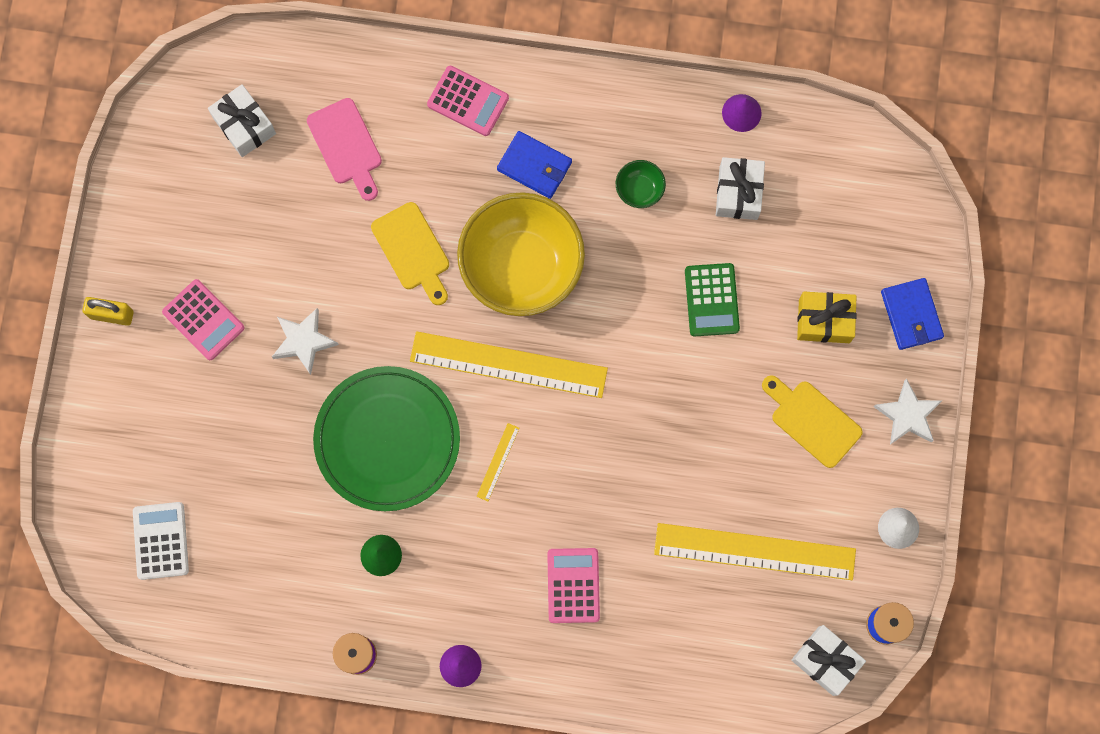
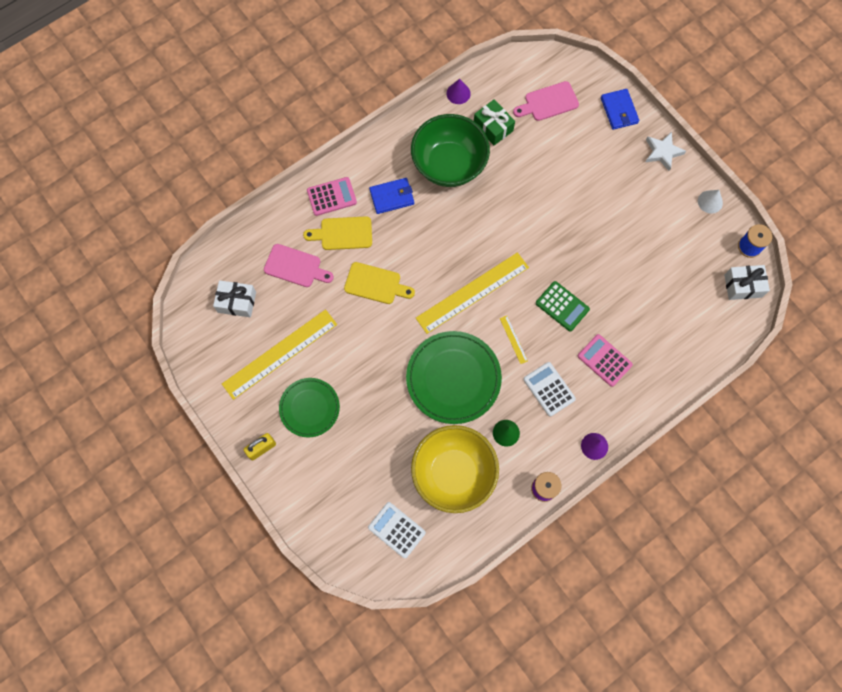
camera: 45 degrees left, 5 degrees down
(203, 320) = (309, 408): pink calculator -> green plate
(303, 341) = (368, 372): white star -> none
(478, 555) = (549, 389): none -> white calculator
(521, 266) = (432, 245): yellow bowl -> yellow bowl (453, 473)
(639, 189) = (449, 164): green bowl -> green bowl, size x2.48
(711, 300) = (530, 182): green calculator -> green calculator (562, 306)
(738, 193) = (493, 127): white gift -> green gift
(754, 551) = (663, 269): yellow ruler -> yellow ruler (280, 354)
(812, 421) = (627, 192): yellow cutting board -> yellow cutting board (343, 233)
(824, 321) = (586, 146): yellow gift -> none
(837, 224) = (548, 102): none -> pink cutting board
(911, 315) = (619, 110): blue wallet -> blue wallet turned 45 degrees clockwise

